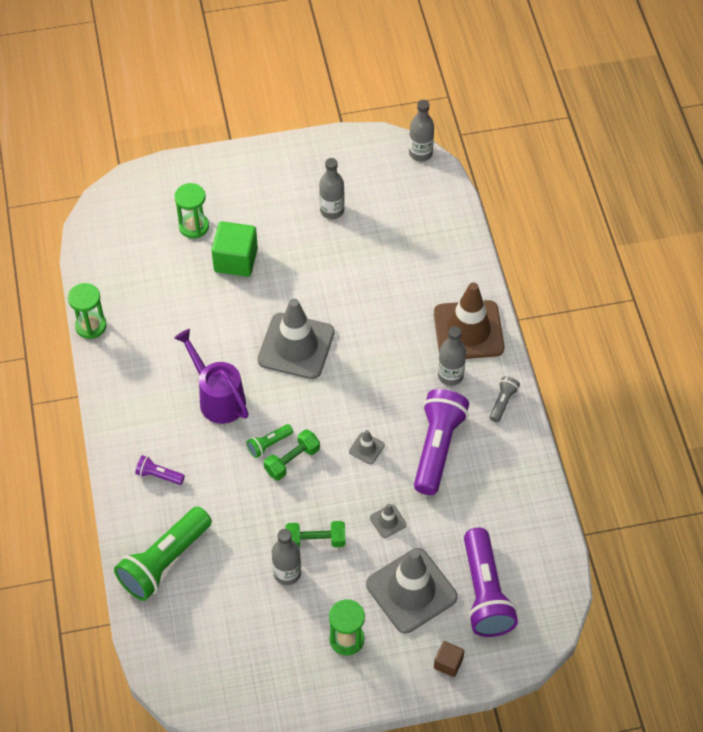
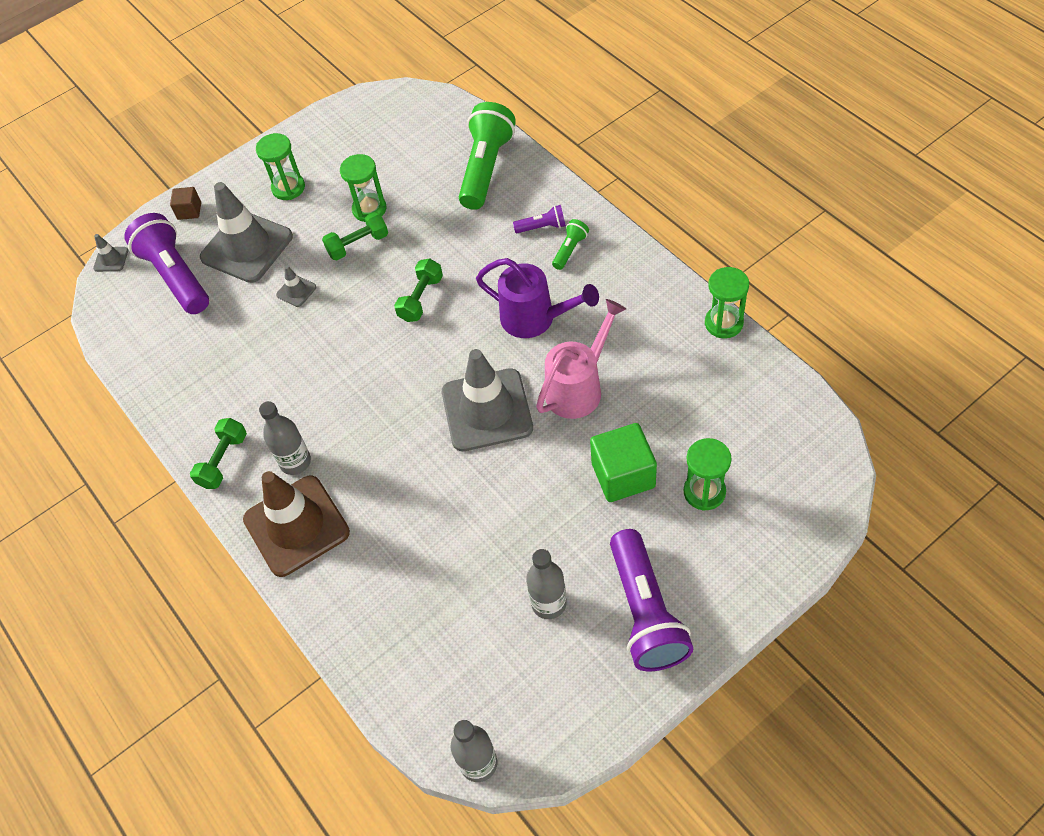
camera: 160 degrees right, 0 degrees up
(222, 330) = (579, 387): none -> pink watering can
(269, 444) = (453, 302): green flashlight -> green flashlight (570, 250)
(287, 573) = (369, 209): grey bottle -> green hourglass
(366, 448) = (351, 344): grey traffic cone -> grey traffic cone (111, 259)
(437, 448) = (276, 379): purple flashlight -> purple flashlight (645, 612)
(502, 402) = (223, 460): grey flashlight -> green dumbbell

